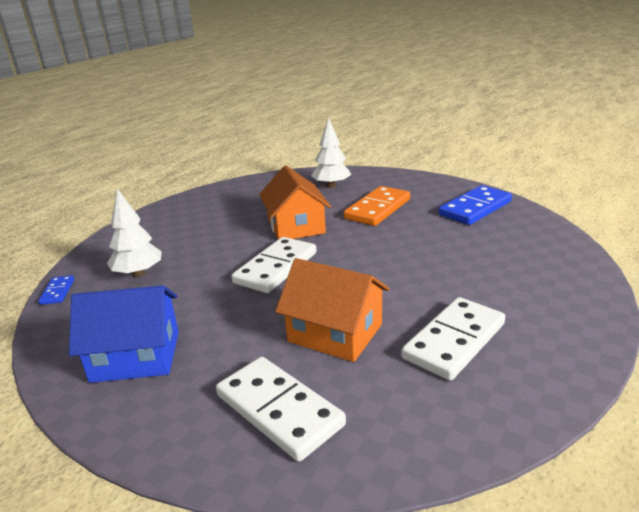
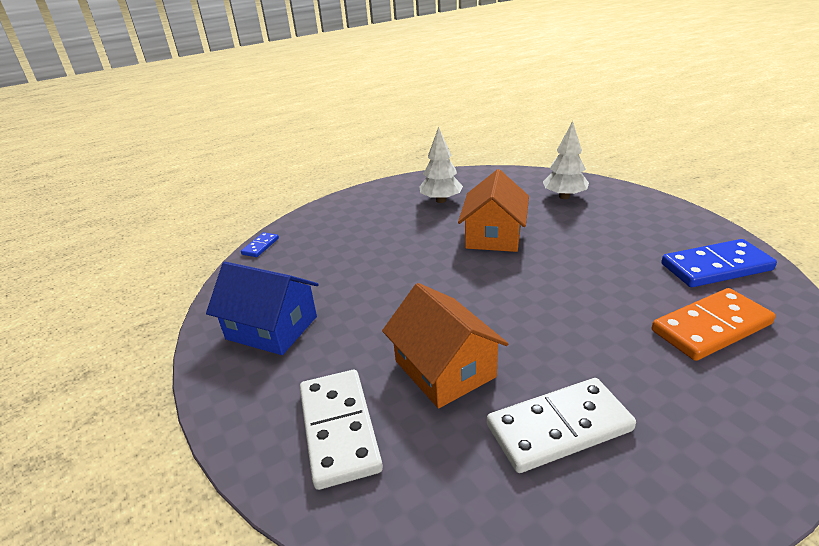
camera: 30 degrees right, 5 degrees up
(138, 274) = (327, 247): white tree -> white tree (441, 200)
(276, 268) = (442, 277): white domino -> none
(377, 209) = (594, 237): orange domino -> orange domino (710, 327)

